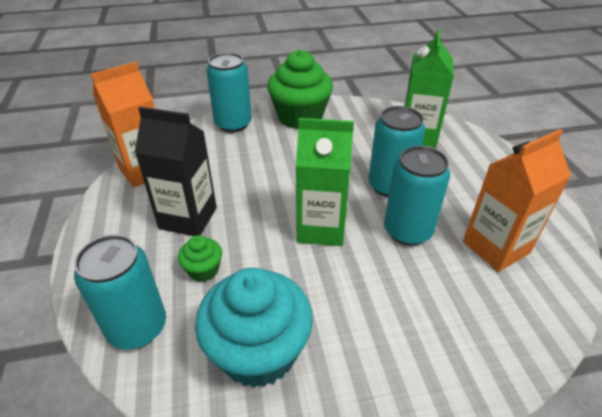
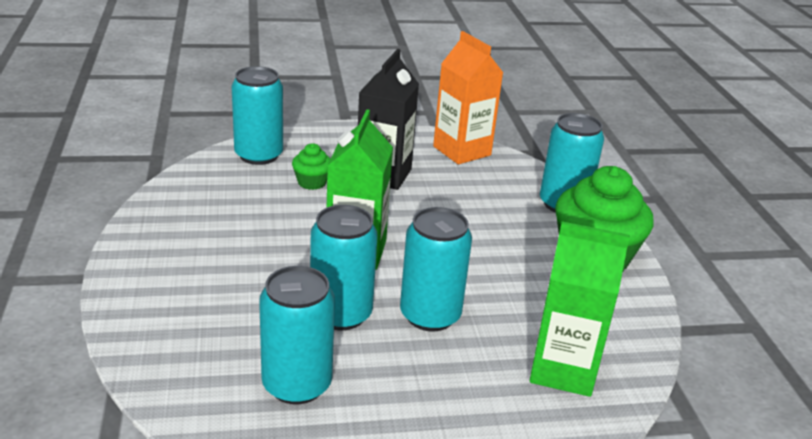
camera: 90 degrees right, 10 degrees down
(258, 351) = (214, 205): turquoise cupcake -> none
(495, 247) = (297, 384): orange carton -> turquoise can

